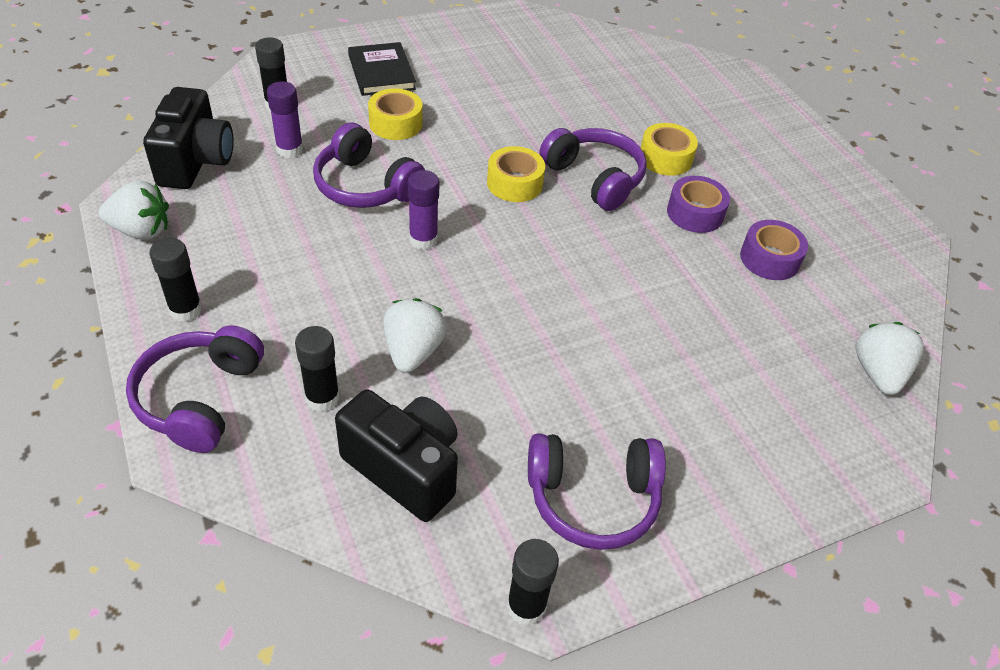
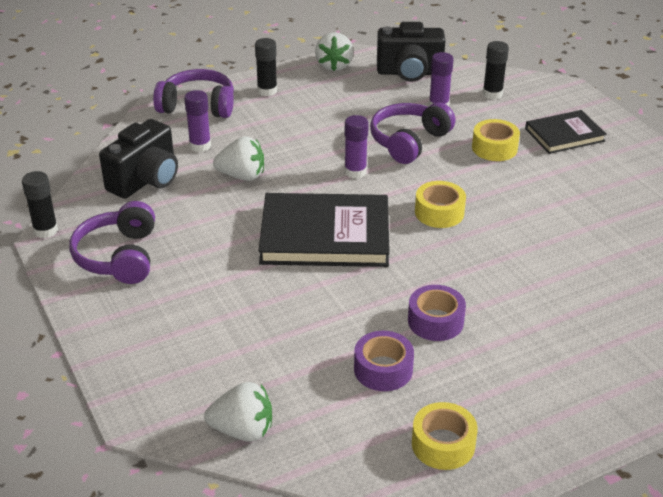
camera: 90 degrees right, 10 degrees down
(322, 398) = (200, 146): black glue stick -> purple glue stick
(552, 280) = (325, 235): none -> black book
(594, 178) = (464, 257): purple headphones -> none
(665, 158) = (515, 304): yellow tape -> yellow tape (443, 444)

